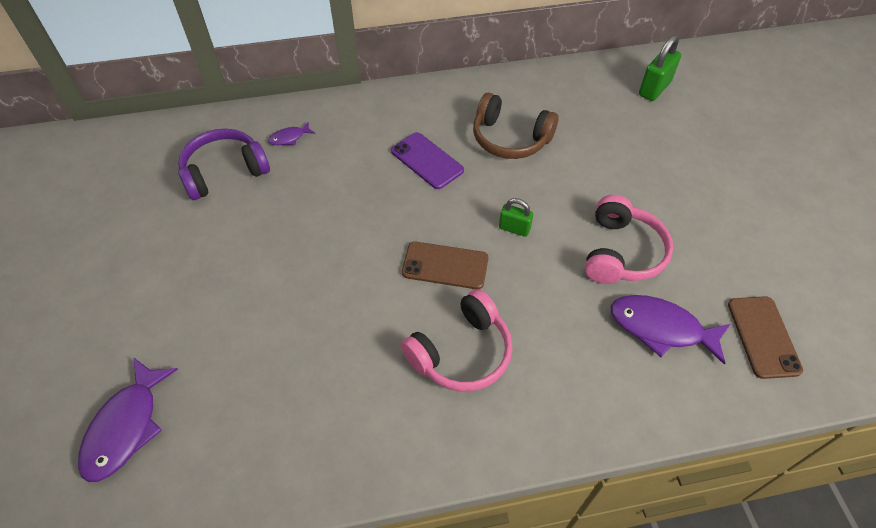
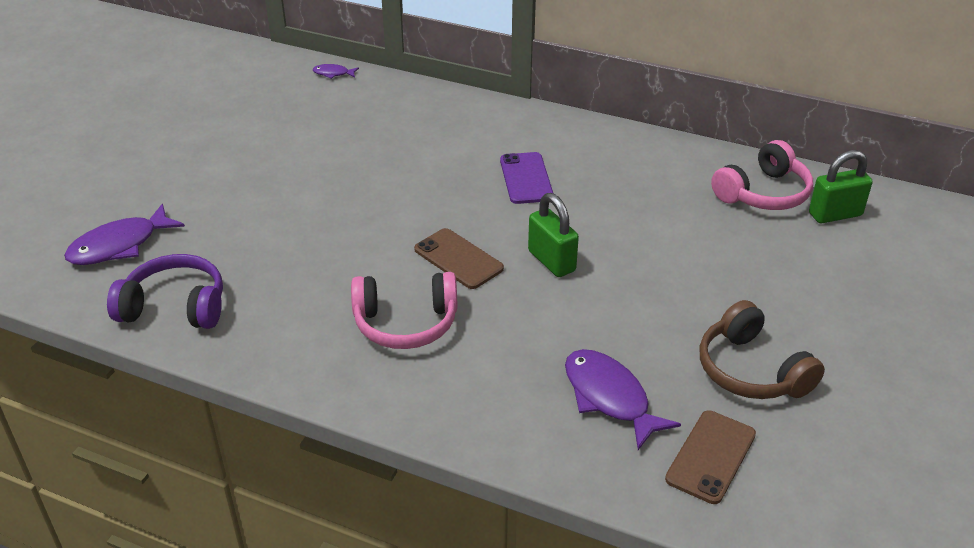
camera: 35 degrees right, 15 degrees down
(224, 172) = (347, 118): purple headphones -> purple headphones (175, 307)
(289, 138) = (423, 115): purple fish -> purple fish (333, 73)
(510, 138) = (625, 194): brown headphones -> brown headphones (751, 370)
(514, 228) = (551, 261): green padlock -> green padlock, size x1.60
(621, 252) = (637, 325): pink headphones -> pink headphones (763, 193)

